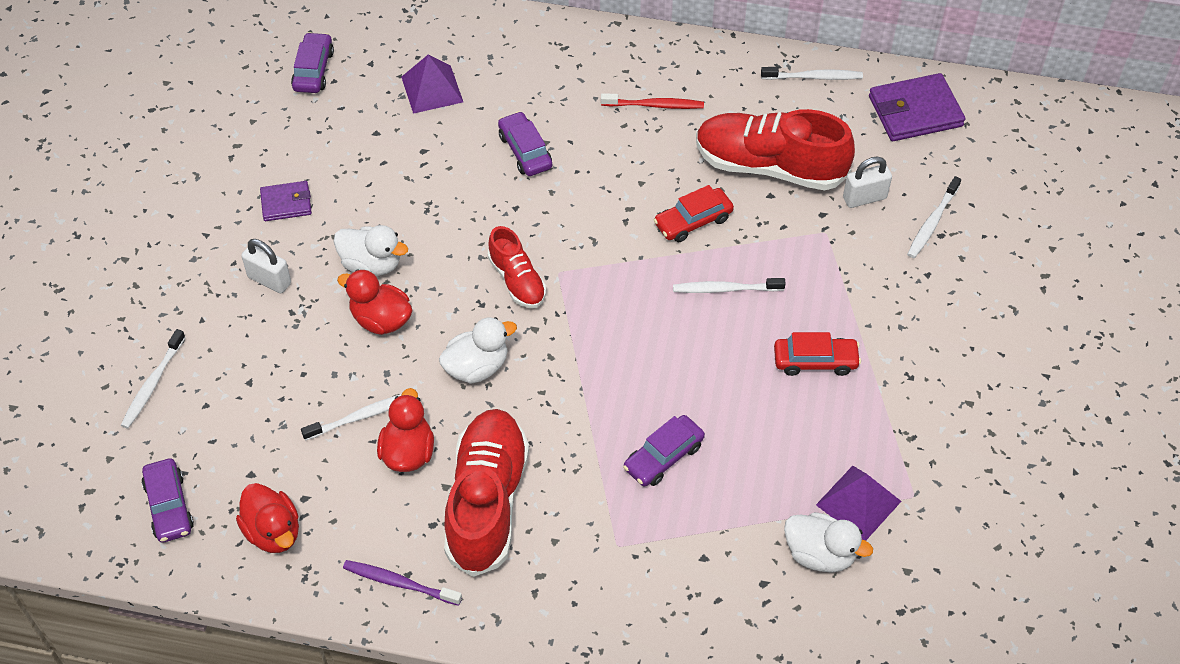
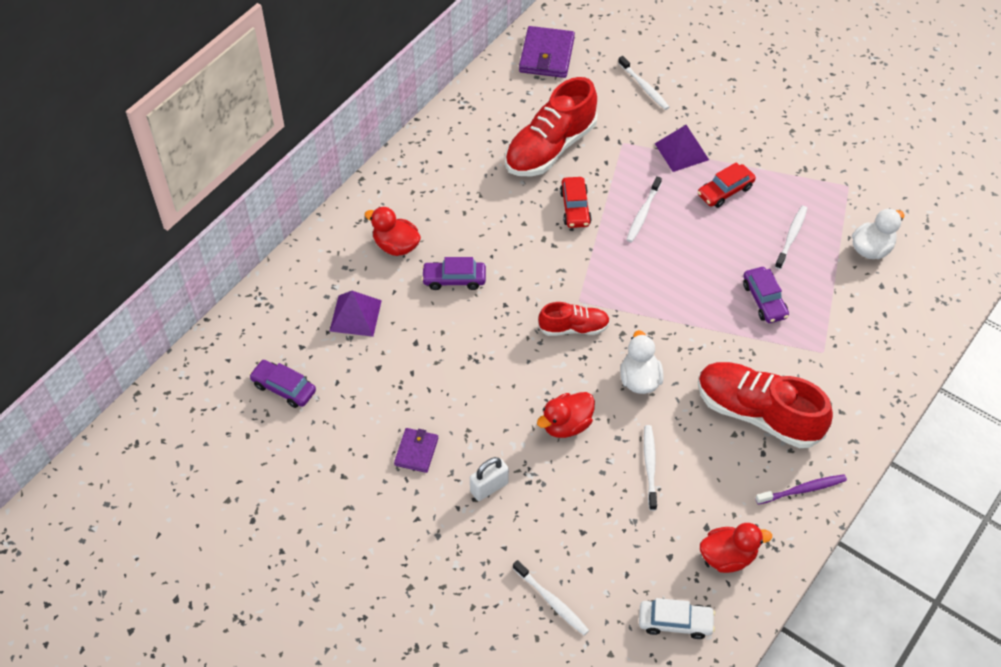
camera: 65 degrees left, 0 degrees up
(169, 506) = (675, 622): purple car -> white car
(372, 264) = (510, 413): white duck -> none
(399, 583) = (803, 490): purple toothbrush -> purple toothbrush turned 150 degrees counterclockwise
(408, 452) = (695, 447): red duck -> red duck (396, 246)
(655, 105) = (456, 188): red toothbrush -> none
(814, 77) = (484, 92): white toothbrush -> white toothbrush (791, 236)
(815, 361) = (725, 191): red car -> red car turned 150 degrees counterclockwise
(858, 503) = (842, 214): purple pyramid -> purple pyramid (681, 151)
(864, 198) = (605, 111): white padlock -> none

